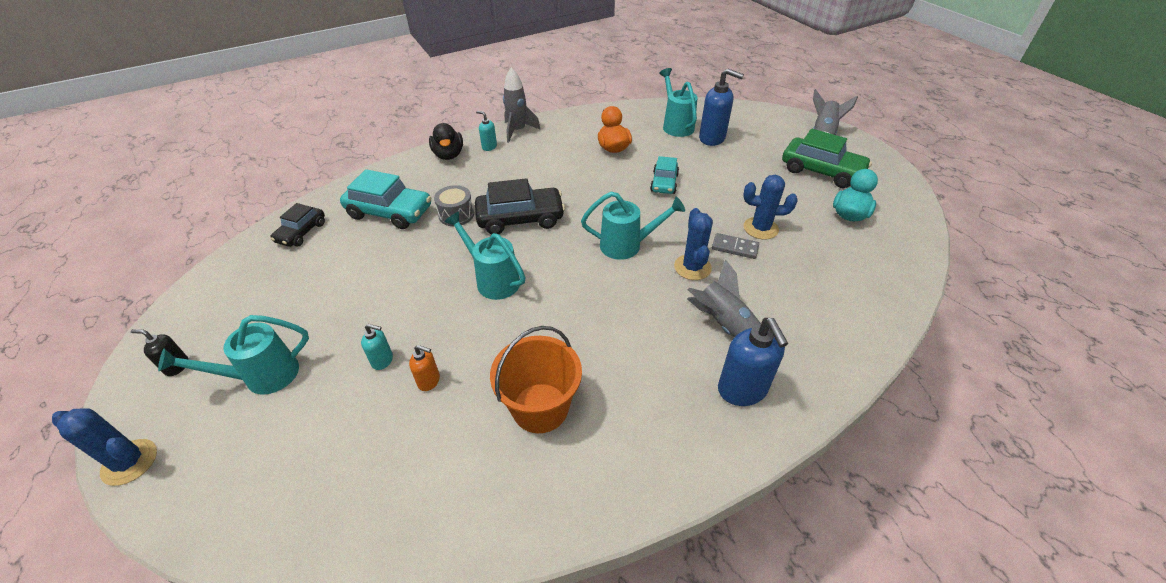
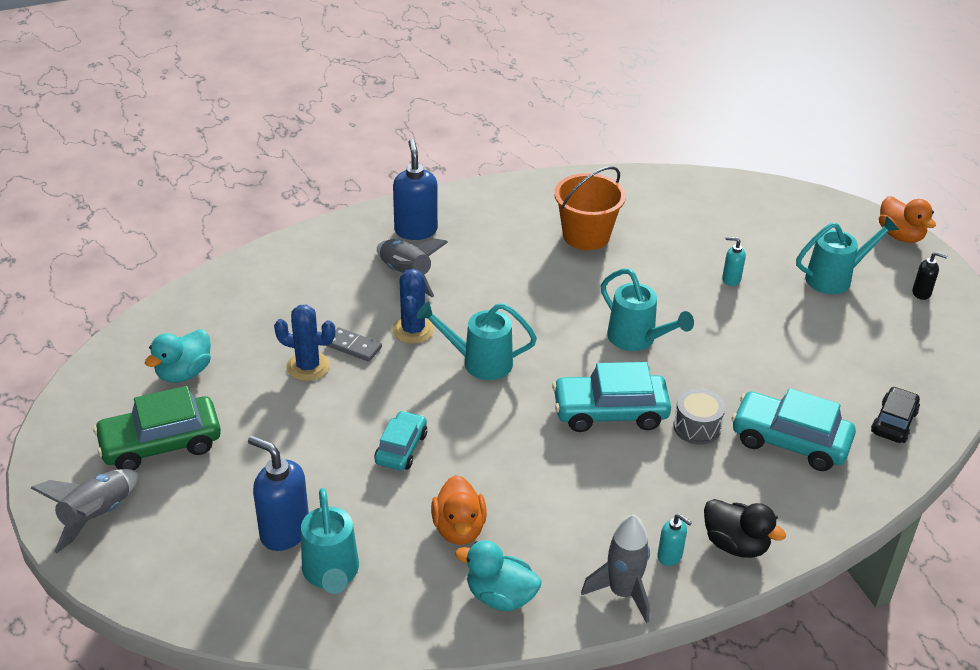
camera: 175 degrees left, 5 degrees down
(129, 462) = (900, 235): blue cactus -> orange duck
(429, 381) = (683, 261): orange soap dispenser -> none
(449, 155) = (735, 544): black duck -> black duck turned 135 degrees clockwise
(520, 219) = (610, 412): black car -> turquoise car
(583, 124) = (500, 596): none -> turquoise duck
(821, 171) = (160, 444): green car -> green car turned 60 degrees counterclockwise

